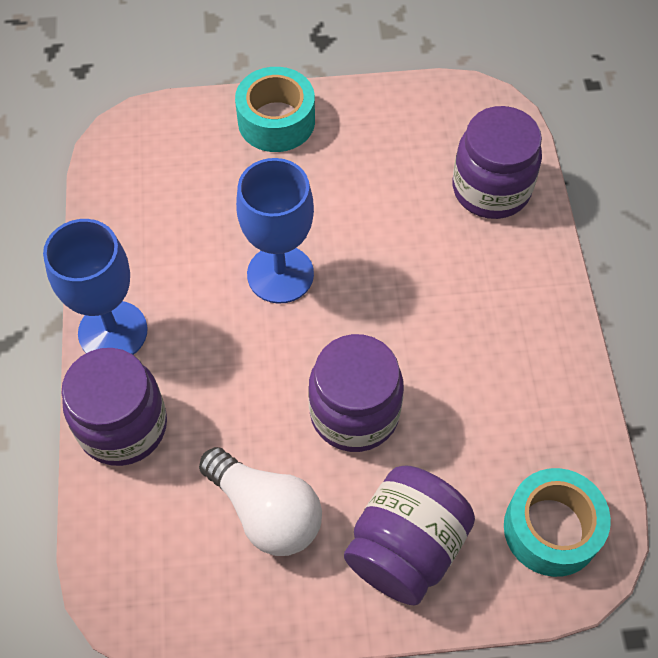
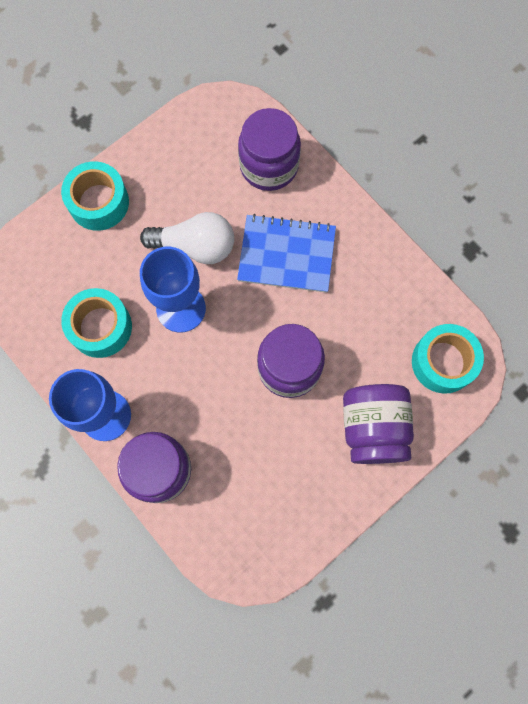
camera: 35 degrees left, 15 degrees up
(180, 240) = (100, 327): none -> turquoise tape
(266, 512) = (281, 462): white light bulb -> white light bulb (195, 246)
(443, 291) = (286, 255): none -> blue notebook

